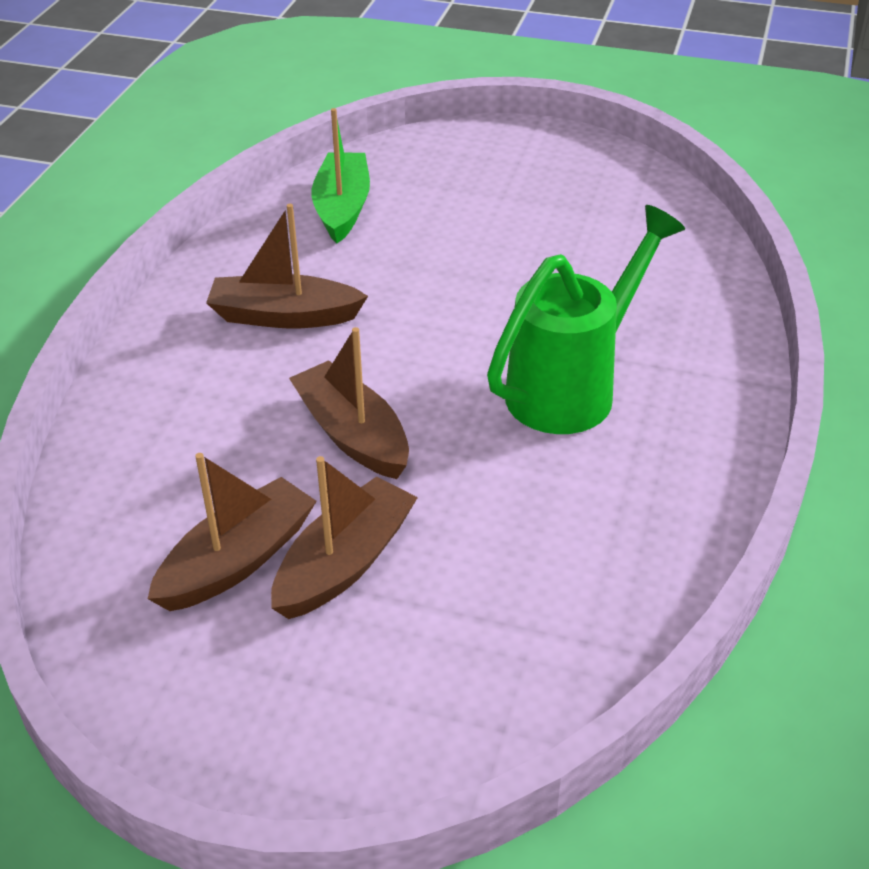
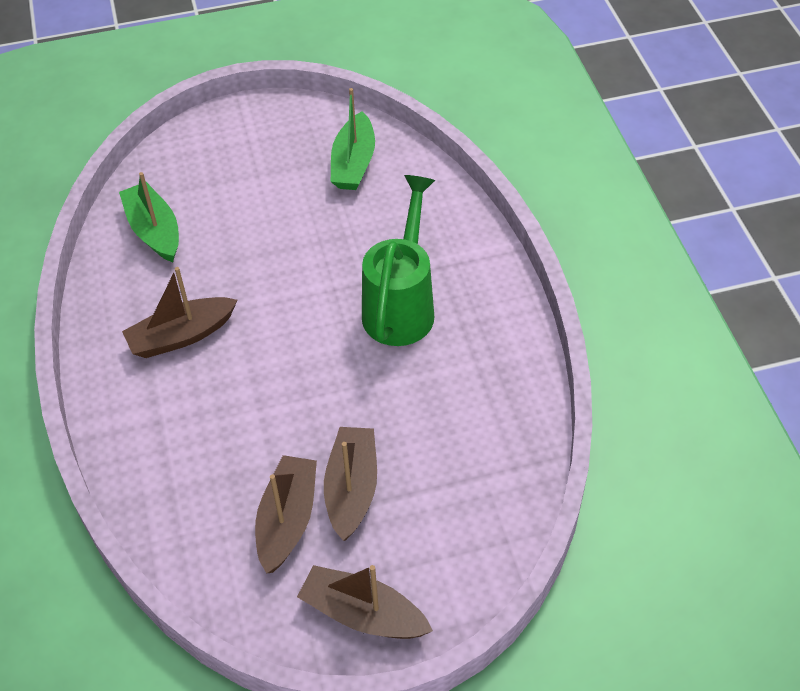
camera: 30 degrees left, 10 degrees up
(352, 435) = (292, 402): brown boat -> brown boat (363, 614)
(627, 222) = (354, 163): none -> green boat

